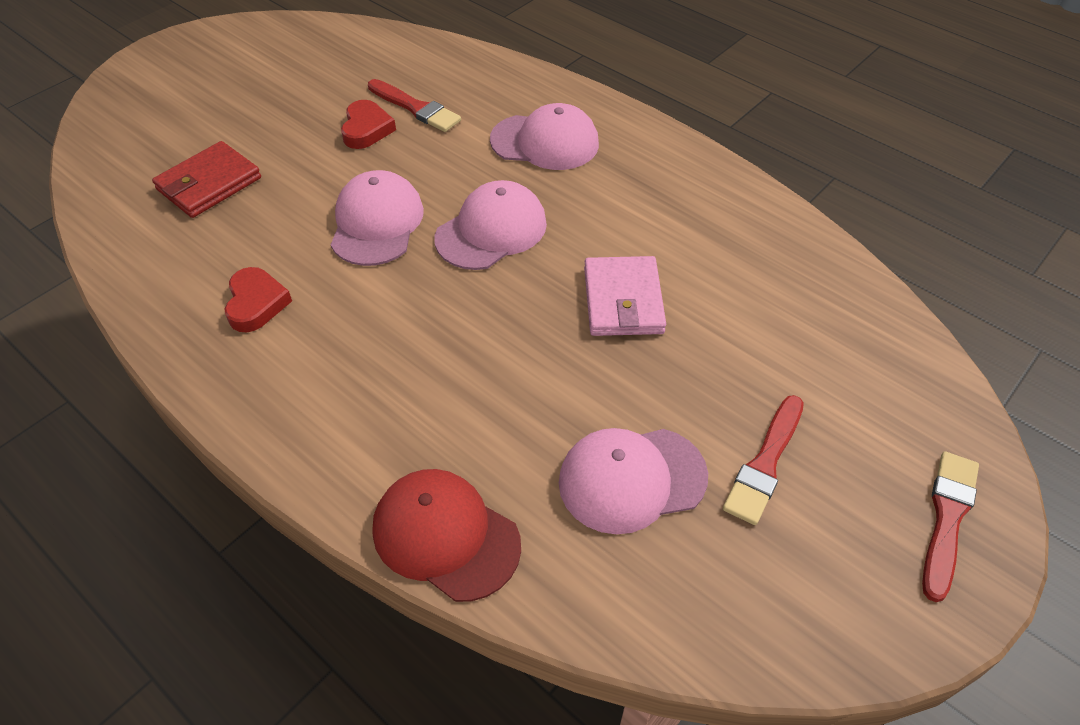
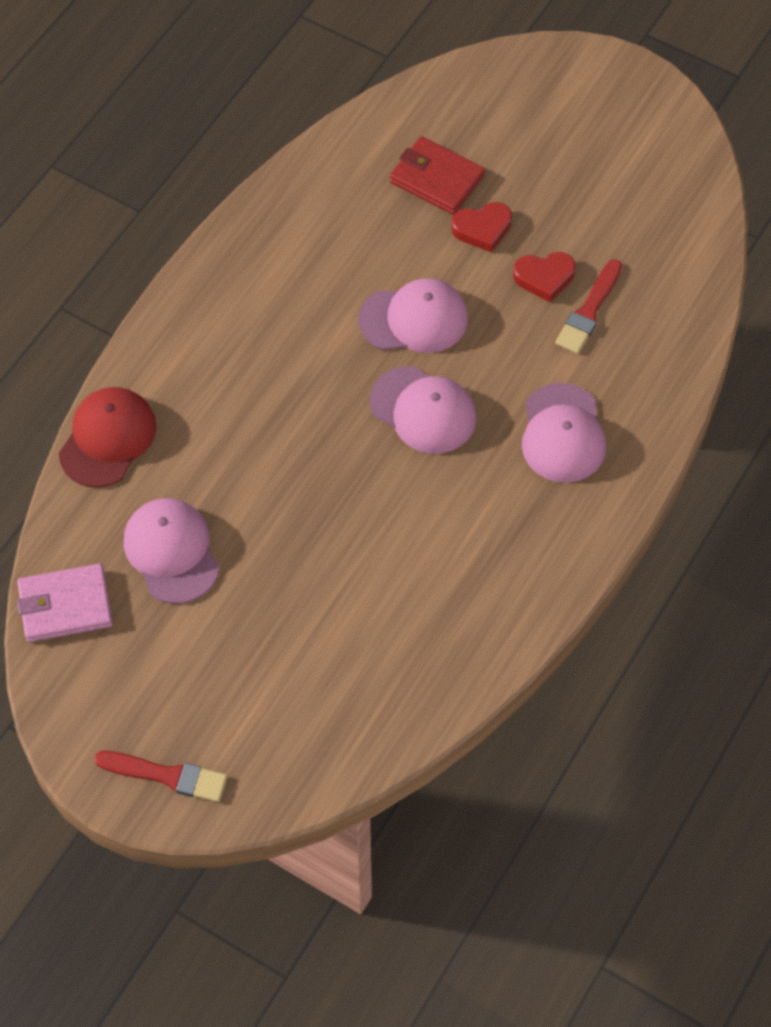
camera: 80 degrees right, 10 degrees up
(256, 303) = (301, 259): red heart -> red heart (482, 229)
(623, 300) = (356, 527): pink wallet -> pink wallet (65, 605)
(765, 463) = (199, 644): red brush -> none

